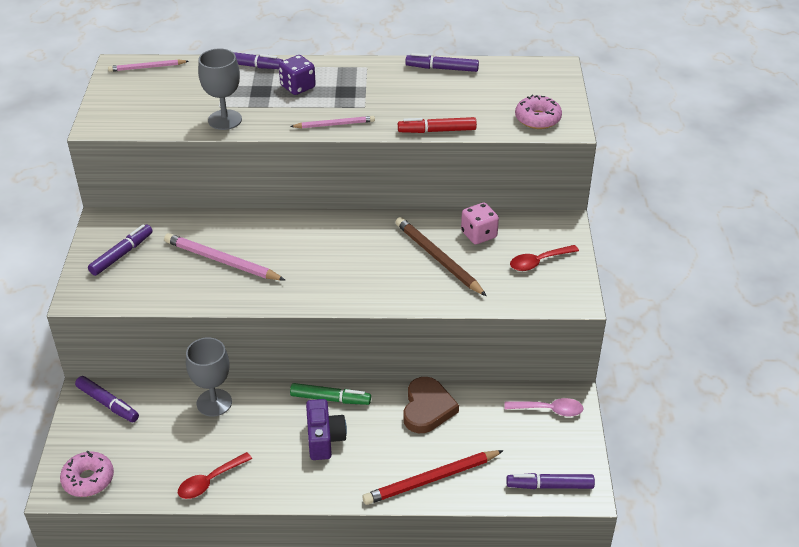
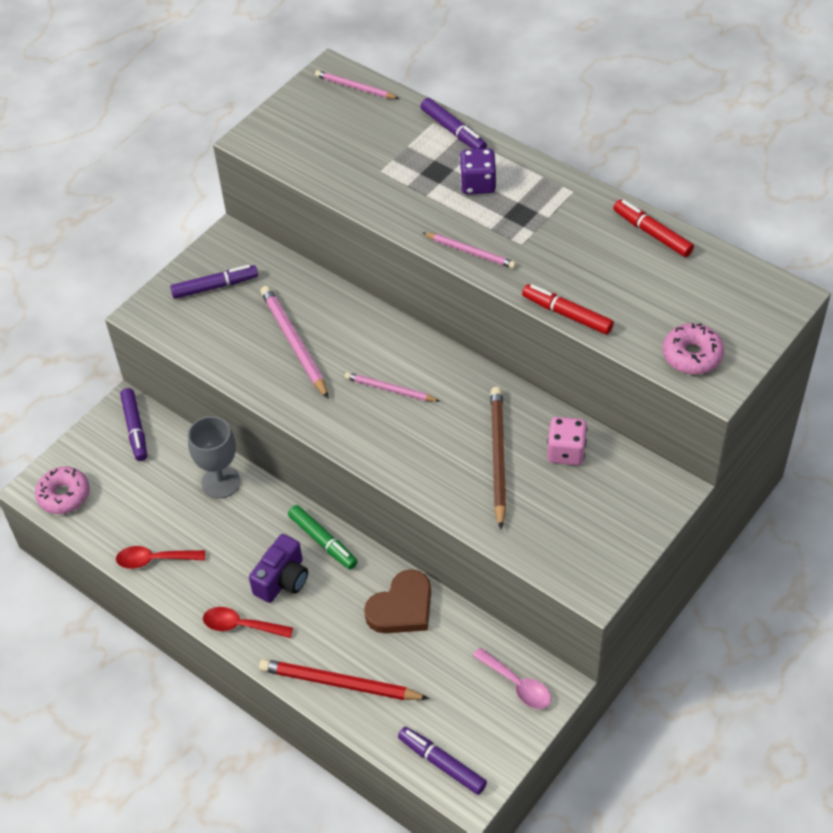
camera: 40 degrees right, 10 degrees up
(225, 120) = (371, 192): grey goblet -> none
(323, 256) = (390, 389): none -> pink pencil
(442, 68) = (652, 234): purple marker -> red marker
(538, 262) = (597, 520): red spoon -> red spoon (241, 626)

